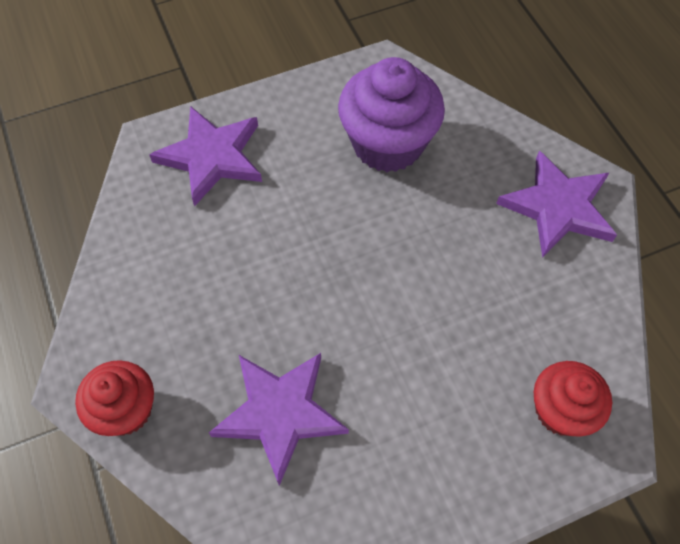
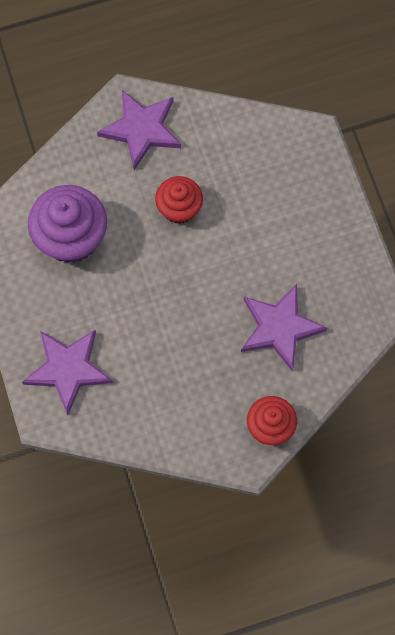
camera: 85 degrees left, 10 degrees up
(561, 410) = (290, 159): red cupcake -> red cupcake (179, 208)

